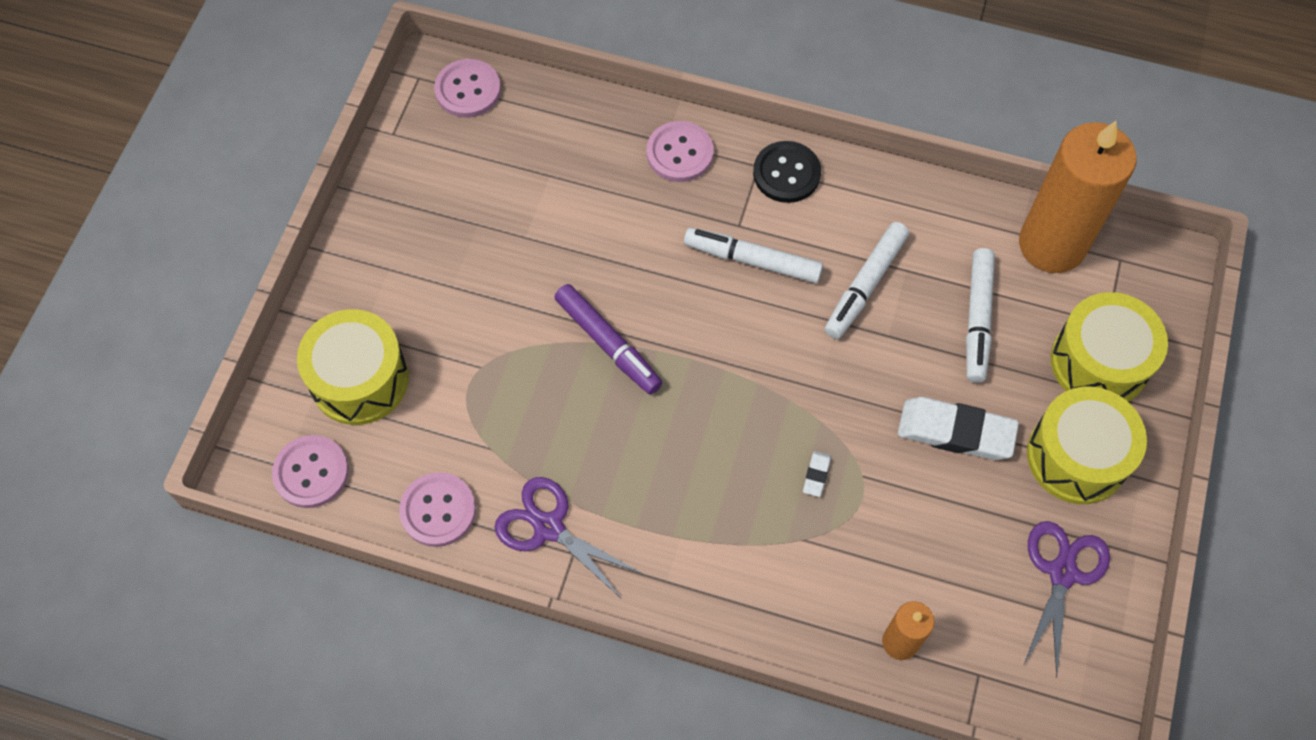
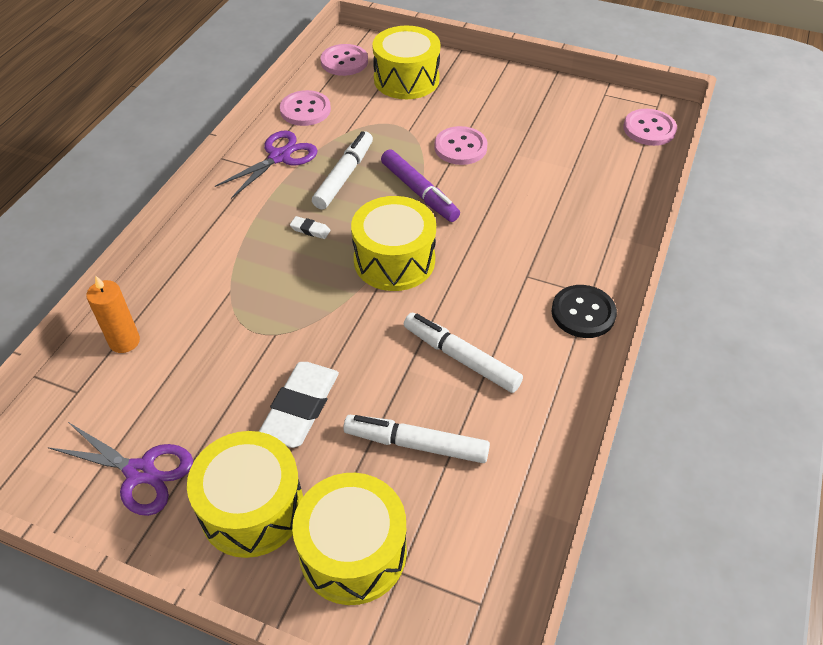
camera: 95 degrees right, 15 degrees down
(608, 344) = (419, 192): purple marker -> purple marker turned 90 degrees counterclockwise
(679, 153) = (600, 243): pink button -> pink button (460, 147)
(732, 362) = (394, 260): none -> yellow drum
(752, 260) = (490, 281): white marker -> white marker (344, 176)
(816, 475) = (282, 303): white eraser -> white eraser (310, 230)
(1051, 244) = (502, 531): orange candle -> none

